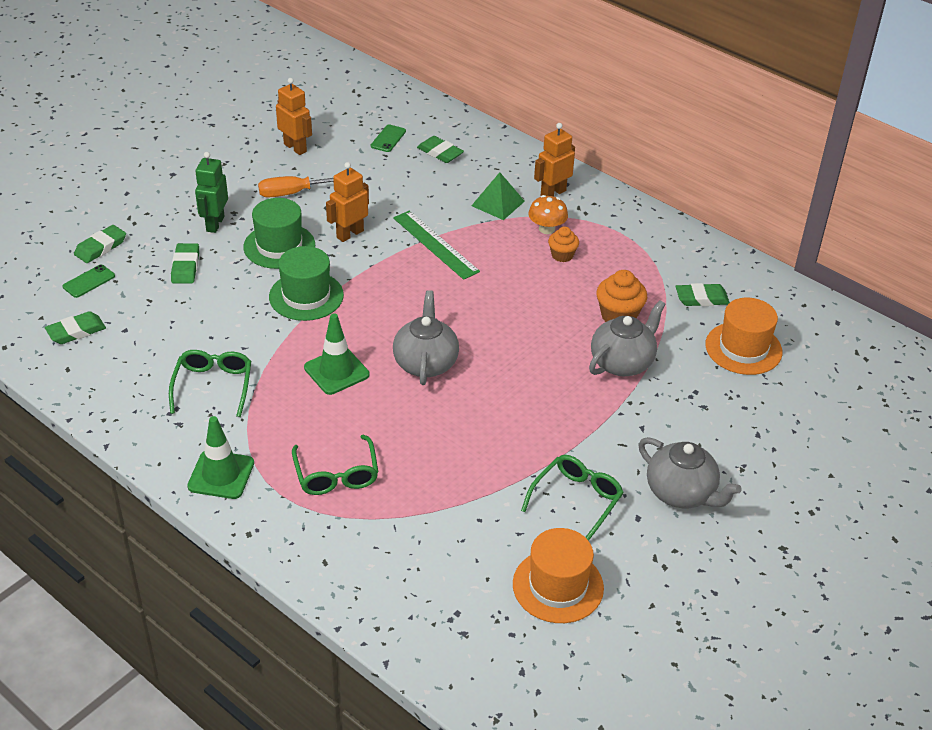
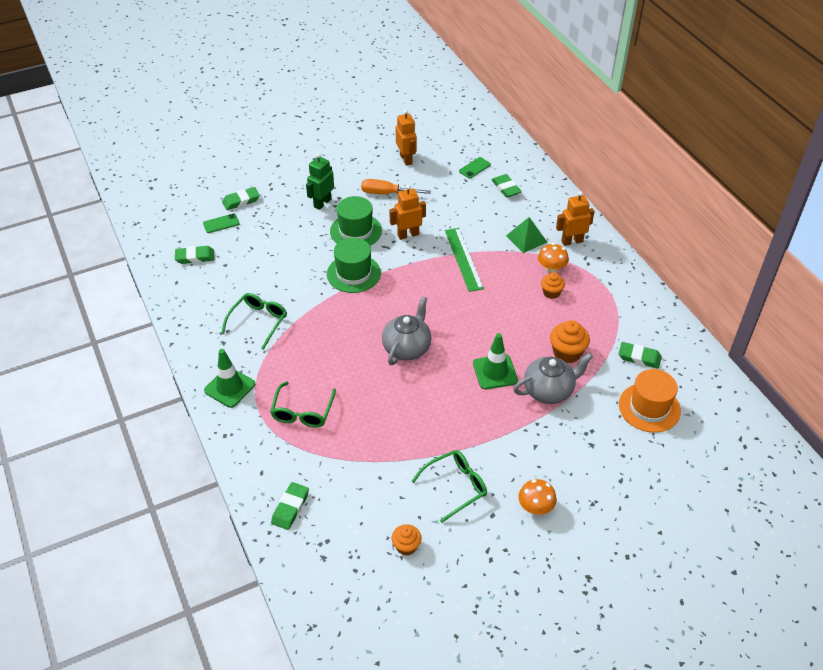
camera: 25 degrees right, 5 degrees up
(185, 267) = (287, 229): green eraser -> green eraser (290, 508)
(336, 371) = (343, 335): green traffic cone -> green traffic cone (495, 372)
(558, 586) = (406, 546): orange hat -> orange cupcake
(681, 493) = (535, 507): grey teapot -> orange mushroom

